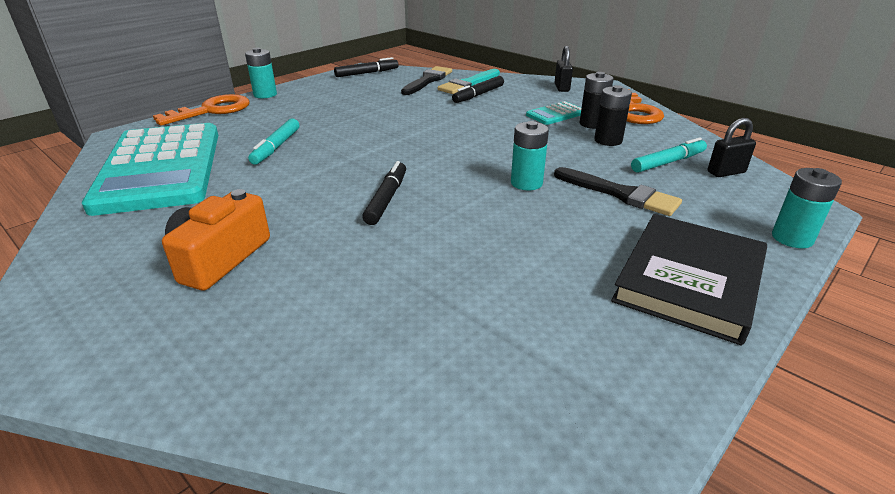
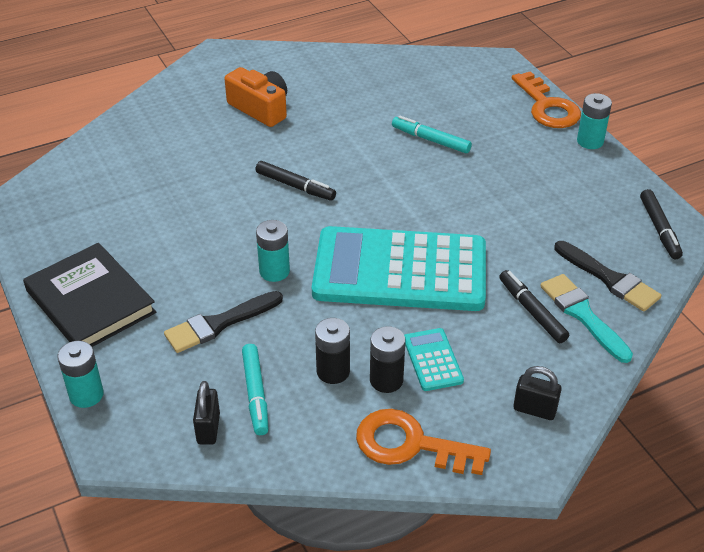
camera: 110 degrees right, 10 degrees up
(161, 168) = (415, 83): turquoise calculator -> turquoise calculator (400, 271)

